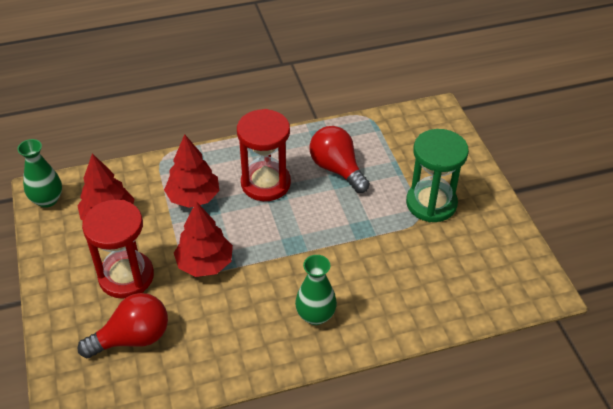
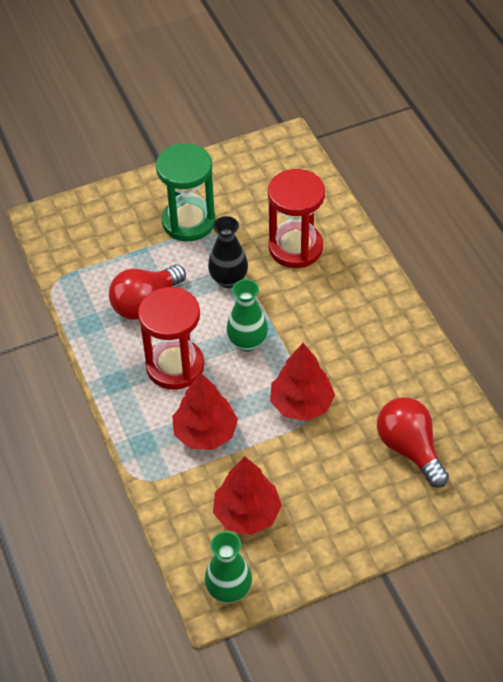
camera: 95 degrees left, 5 degrees up
(126, 276) = (332, 473): red hourglass -> red hourglass (295, 248)
(315, 315) = (349, 302): green vase -> green vase (247, 342)
(357, 226) = (228, 279): none -> black vase

